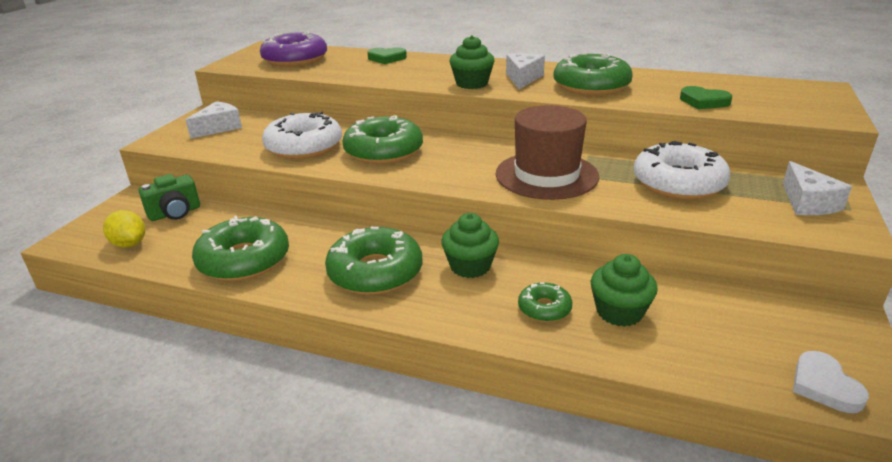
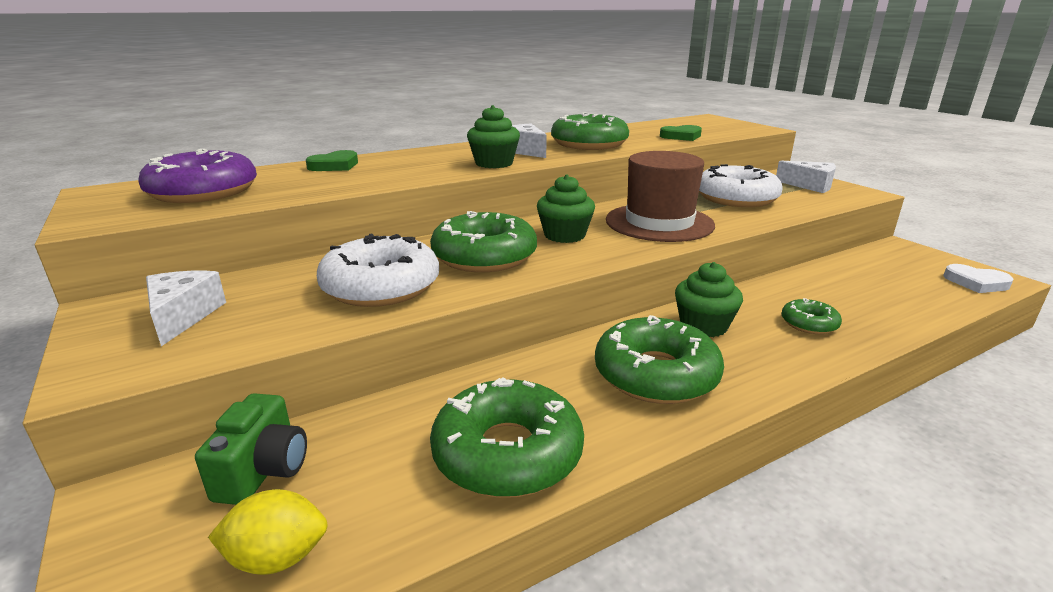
camera: 50 degrees left, 5 degrees down
(619, 312) = (839, 300): green cupcake -> green cupcake (564, 235)

